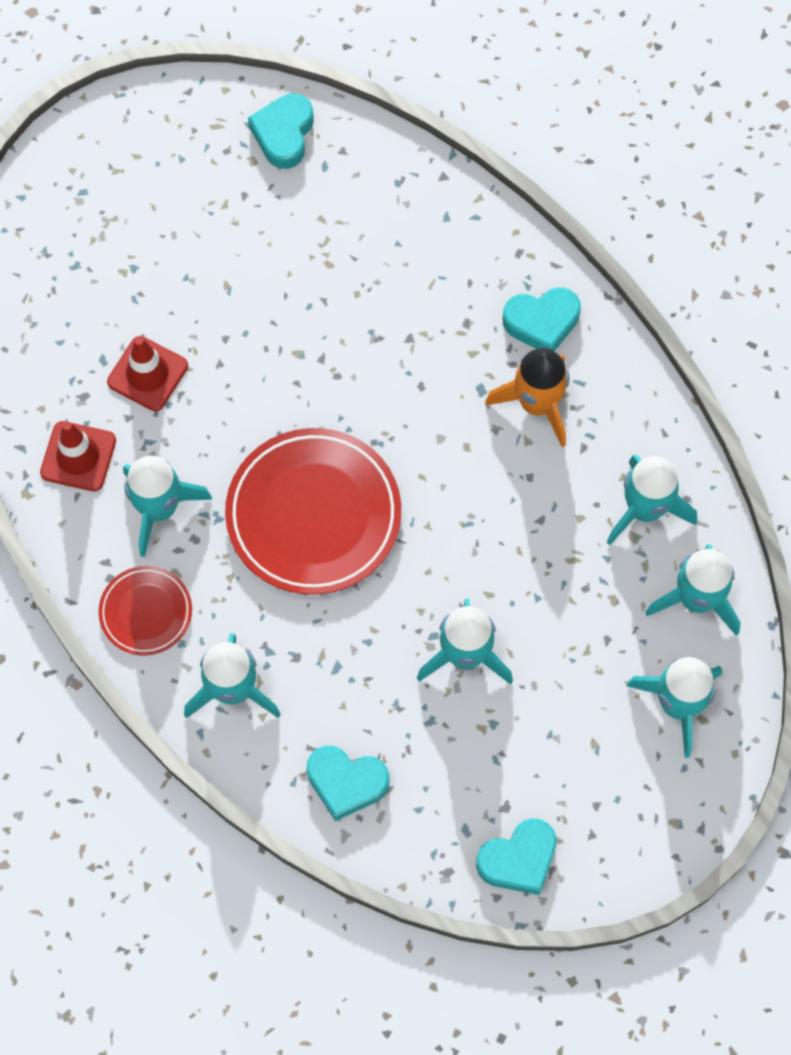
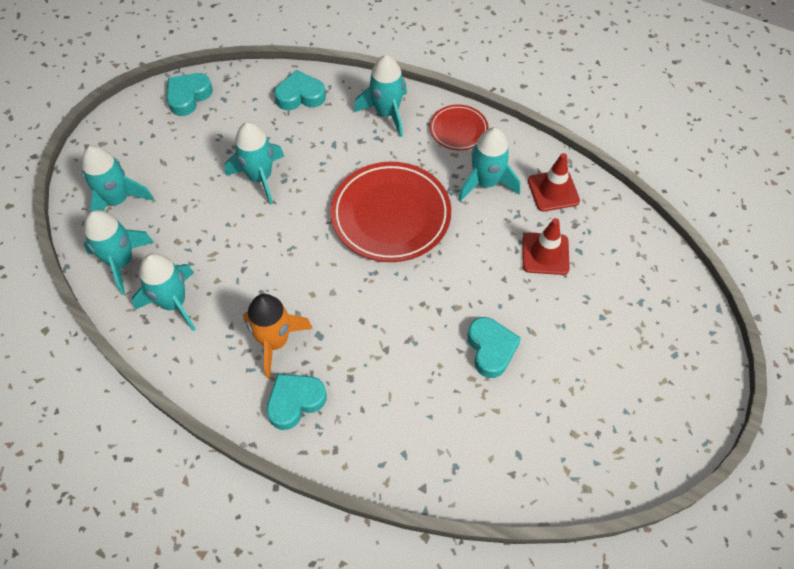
camera: 155 degrees right, 10 degrees down
(283, 134) = (564, 467): turquoise heart -> turquoise heart (491, 349)

